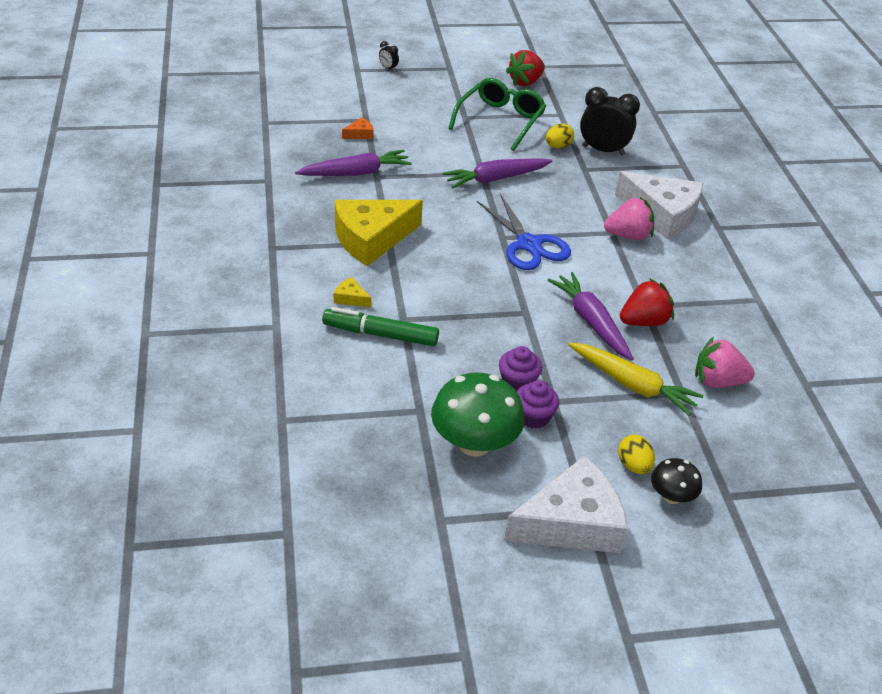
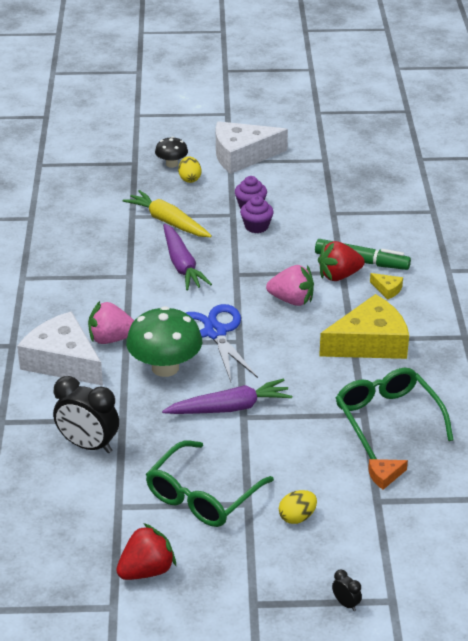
camera: 170 degrees left, 5 degrees down
(356, 173) = (387, 419): purple carrot -> green glasses
(474, 443) = (296, 194): green mushroom -> green mushroom (165, 367)
(558, 146) = (142, 452): yellow egg -> yellow egg (297, 517)
(643, 321) = (136, 264): red strawberry -> red strawberry (339, 276)
(717, 381) = (99, 222): pink strawberry -> pink strawberry (292, 300)

